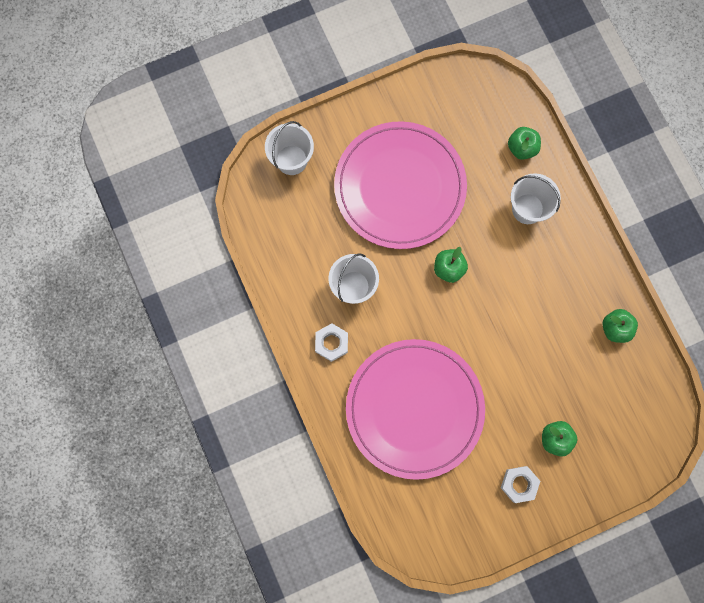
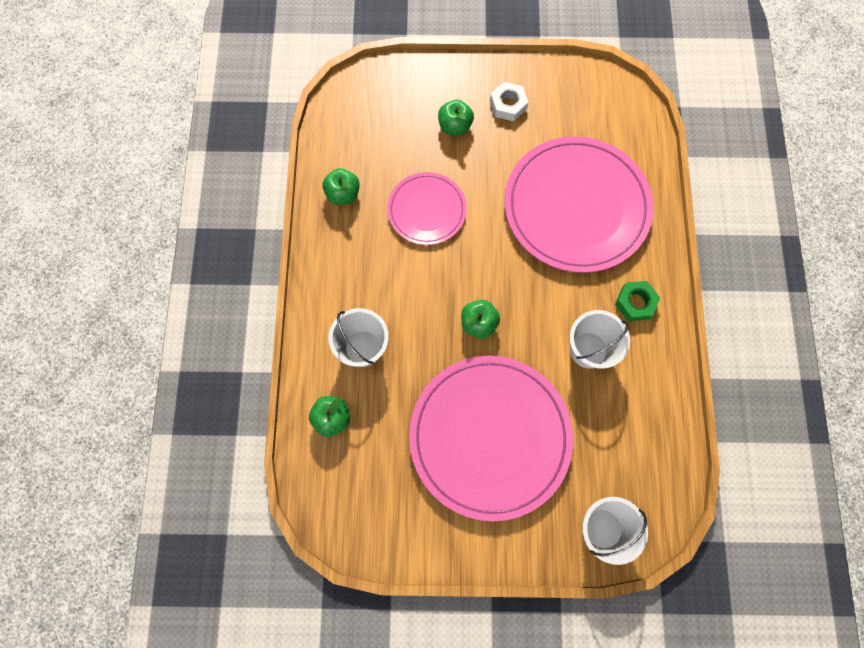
camera: 155 degrees left, 5 degrees down
(331, 343) = (635, 303): white nut -> green nut
(538, 346) = (427, 210): none -> pink plate

